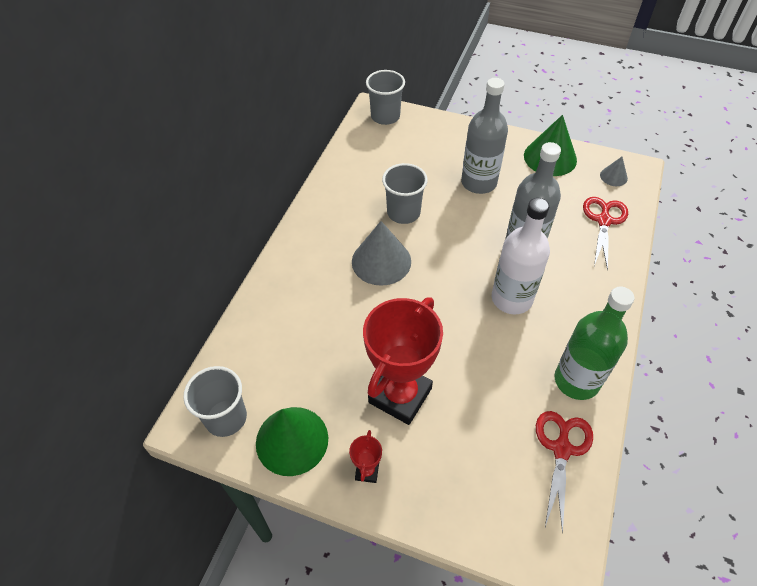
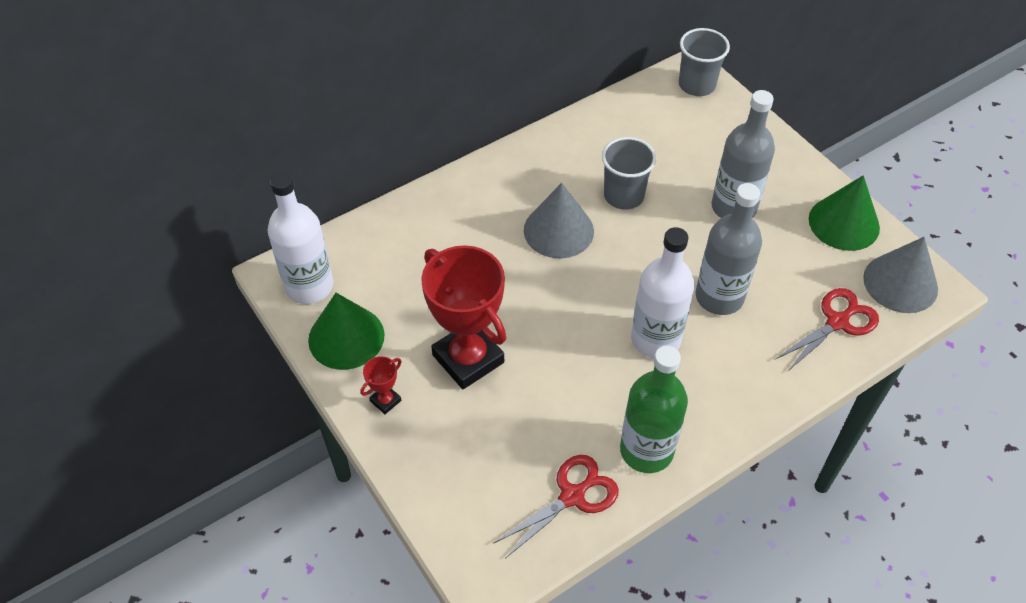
camera: 35 degrees right, 0 degrees up
(226, 418) = (309, 286): grey cup -> white bottle
(400, 395) = (468, 359): red trophy -> red trophy turned 75 degrees clockwise
(613, 176) = (900, 283): grey cone -> grey cone, size x2.00

